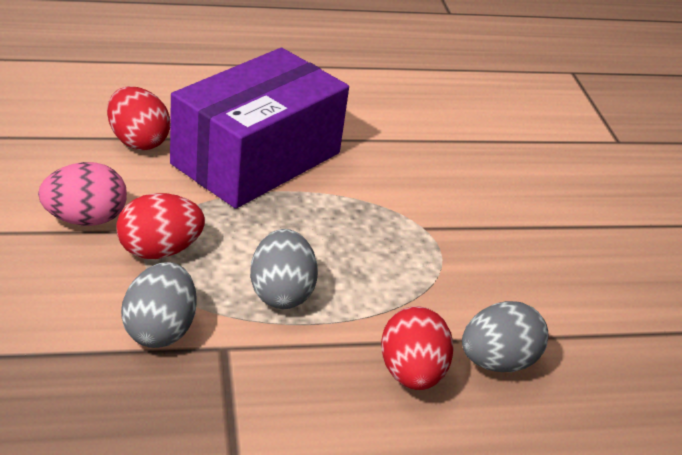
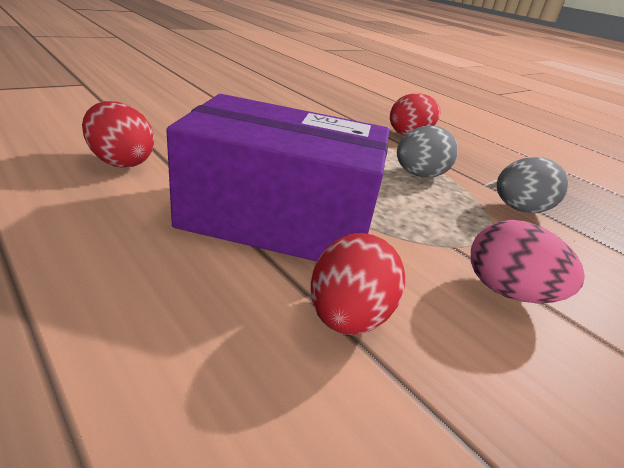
camera: 120 degrees left, 5 degrees down
(159, 250) = (467, 233): red egg -> red egg (121, 161)
(497, 362) = (367, 117): grey egg -> none

